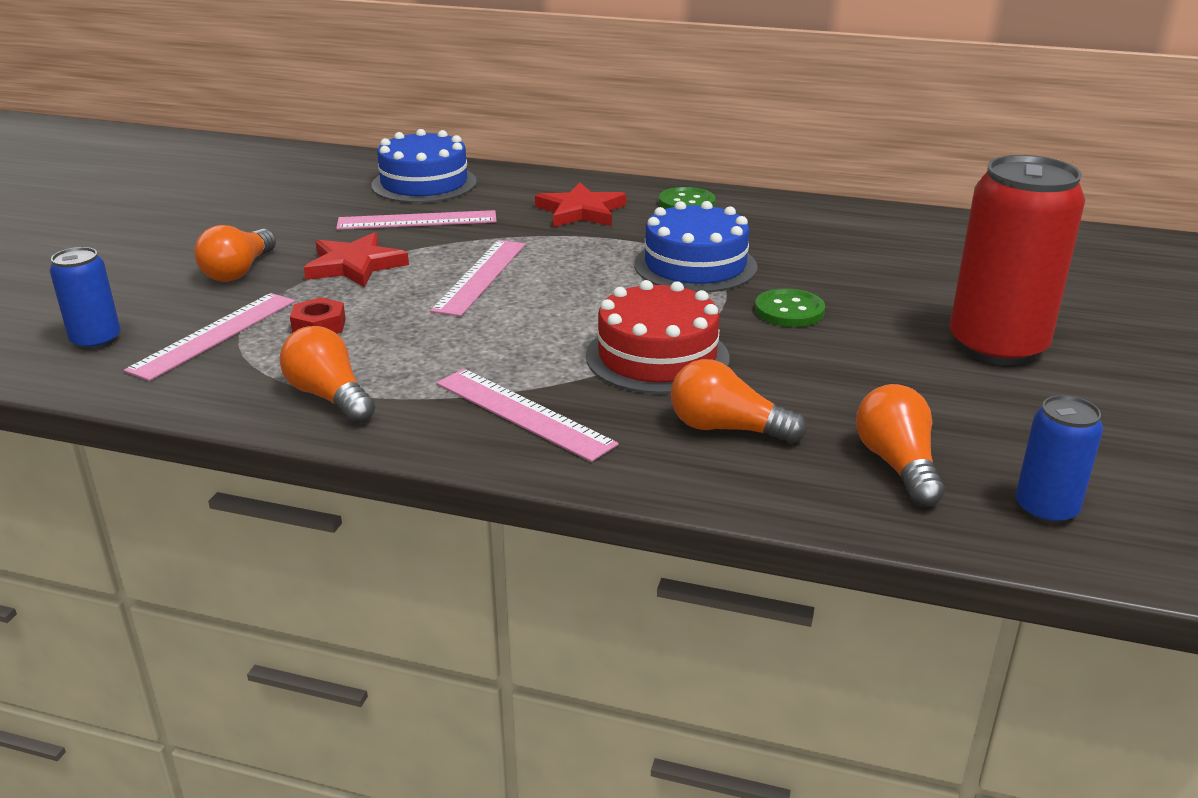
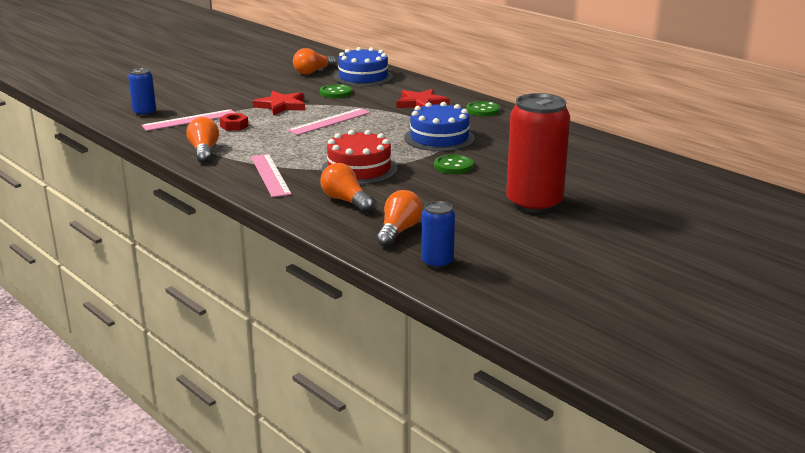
camera: 30 degrees right, 5 degrees down
(239, 271) = (230, 98): orange light bulb -> orange light bulb (313, 72)
(417, 220) = (335, 92): pink ruler -> green button

